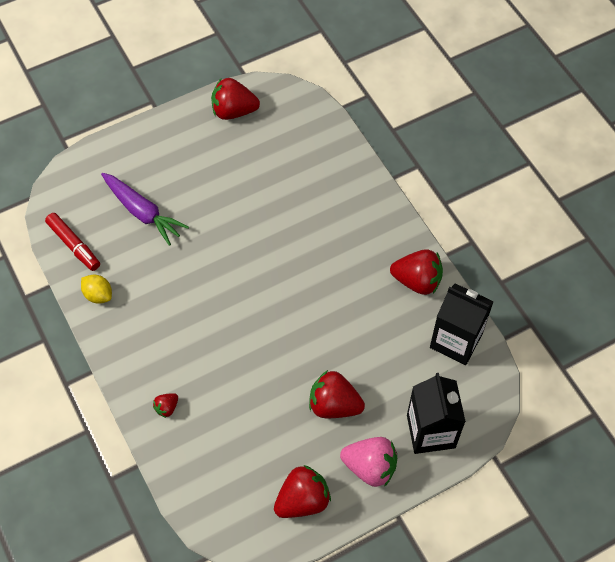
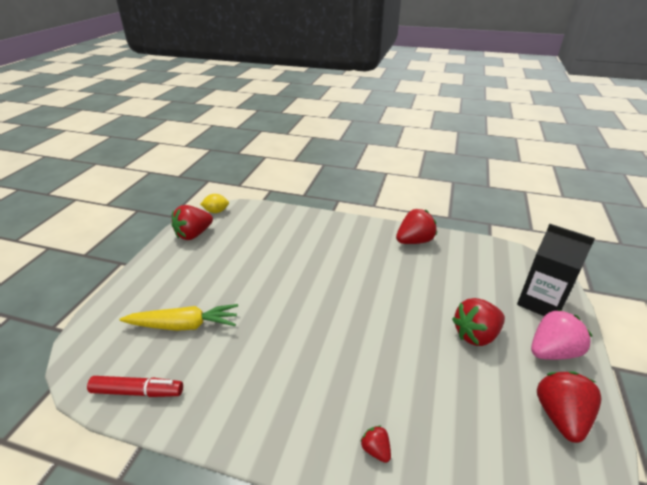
camera: 45 degrees left, 25 degrees down
(98, 295) = (204, 412): yellow lemon -> yellow lemon (216, 211)
(143, 212) = (184, 325): purple carrot -> yellow carrot
(167, 408) = (376, 450): red strawberry -> red strawberry turned 150 degrees clockwise
(456, 340) = (475, 252): black carton -> none

